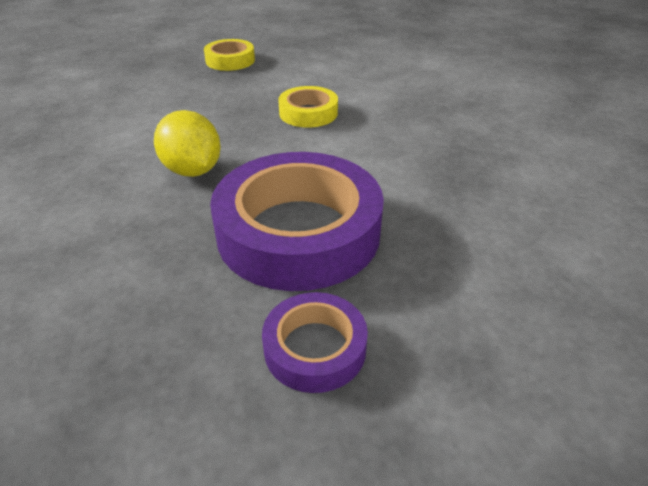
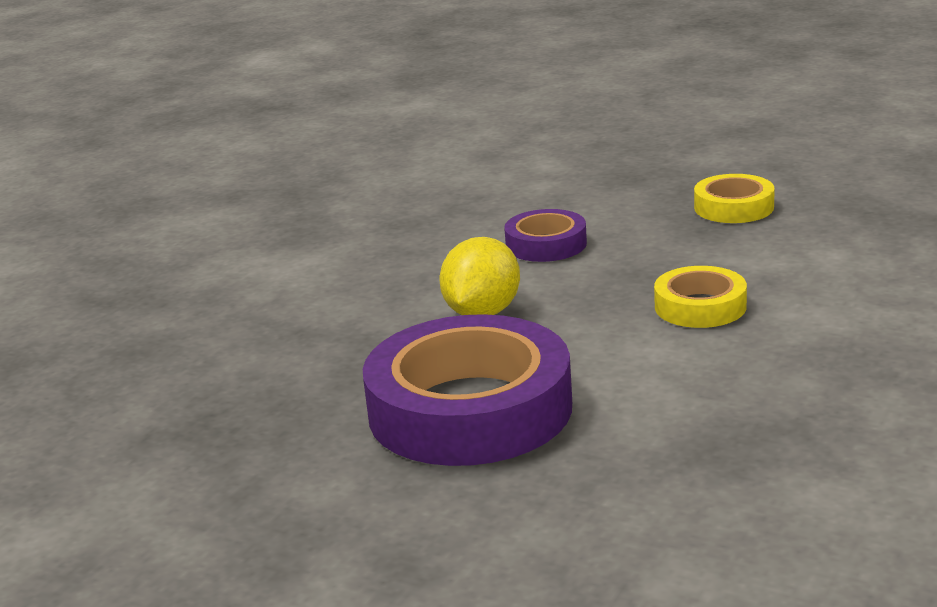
camera: 55 degrees right, 15 degrees down
(315, 348) = (330, 489): purple tape -> purple tape (546, 244)

